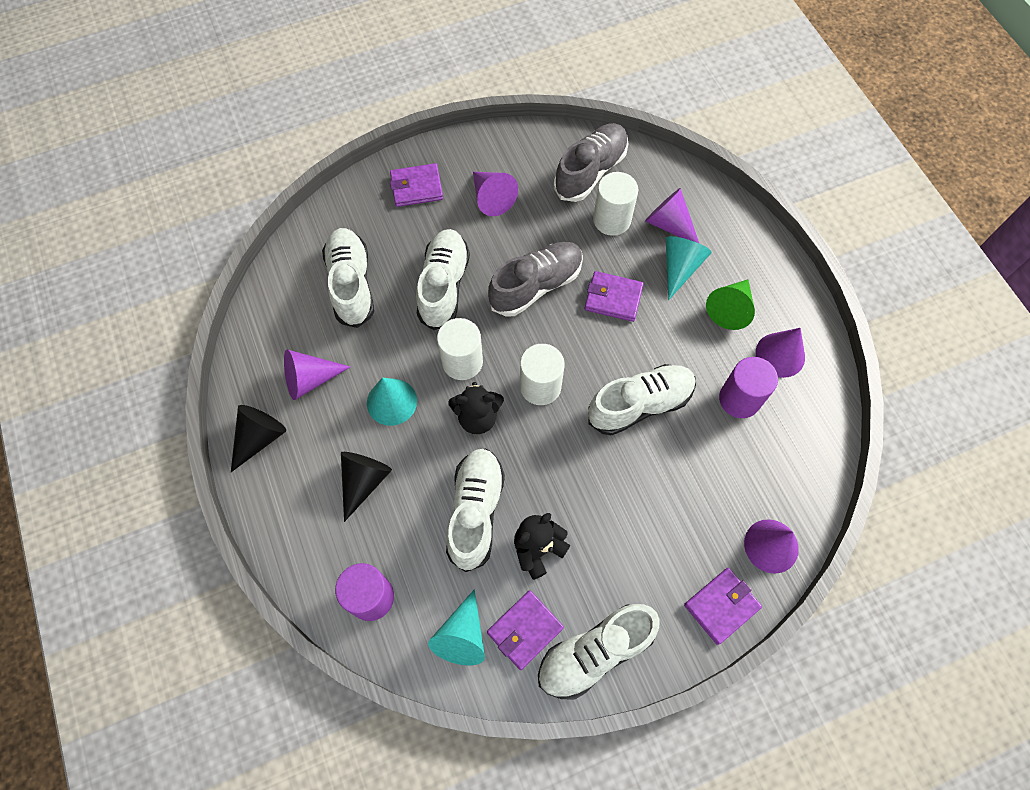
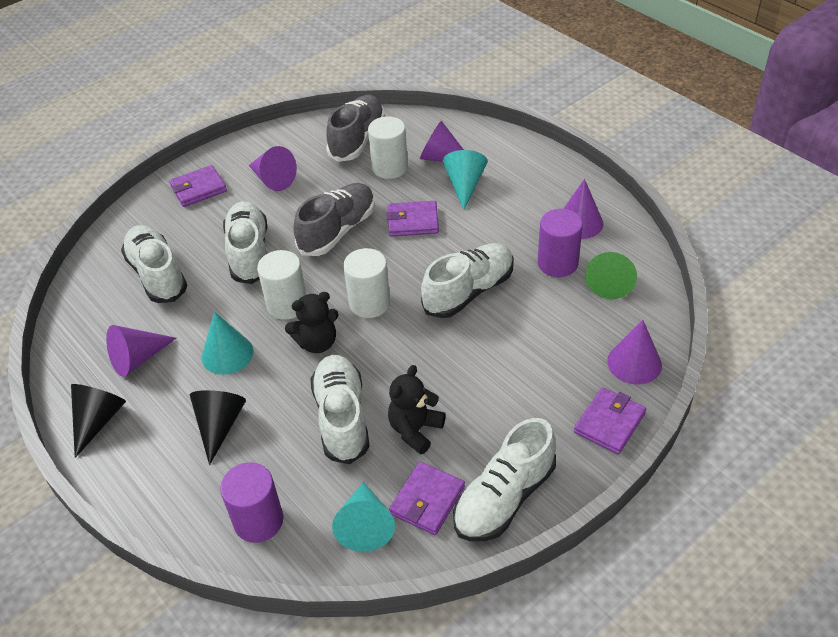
camera: 15 degrees left, 20 degrees down
(730, 309) = (521, 202): green cone -> green cone (610, 281)

